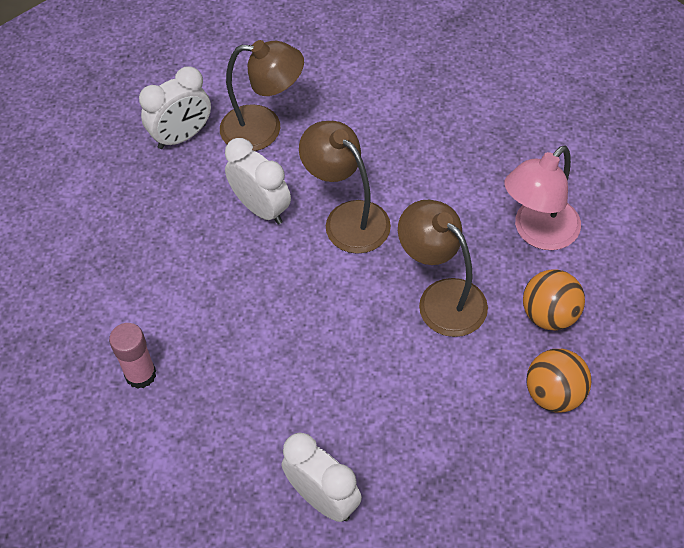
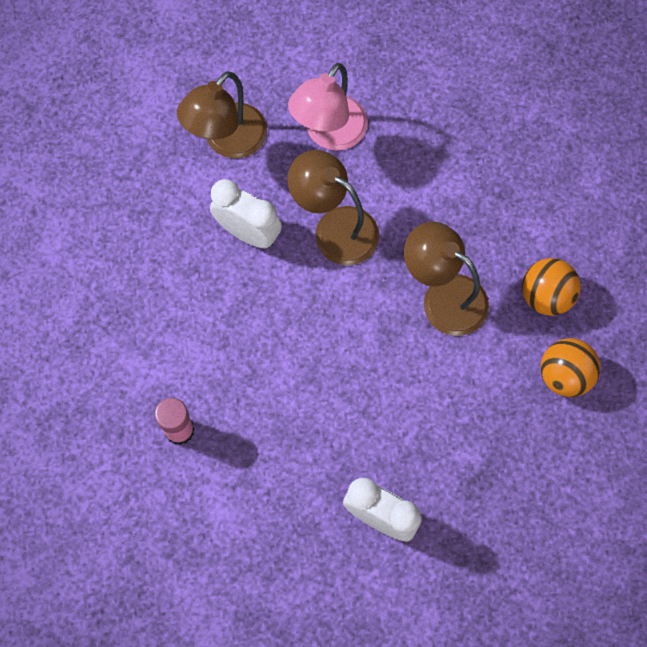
camera: 15 degrees left, 15 degrees up
(182, 136) = (146, 165): white clock -> none
(264, 129) = (227, 141): brown lamp -> brown lamp turned 135 degrees clockwise
(538, 233) = (519, 211): pink lamp -> pink lamp (329, 134)

